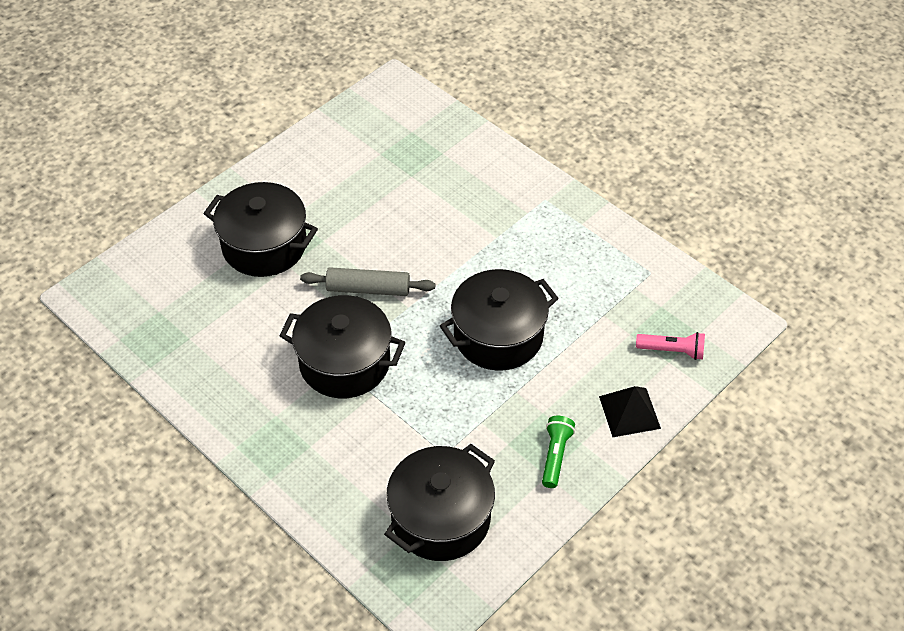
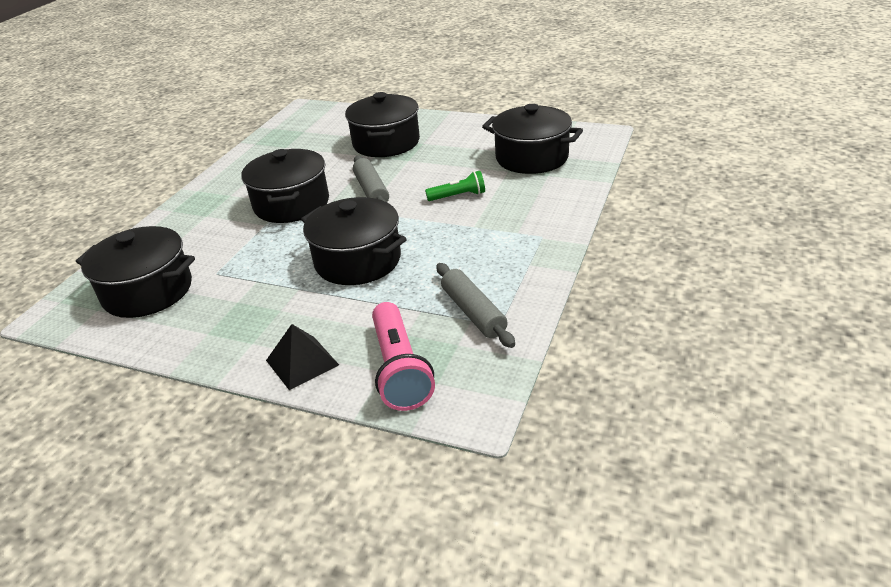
camera: 70 degrees right, 15 degrees down
(399, 150) = (532, 158): none -> black pot
(555, 456) = (231, 331): green flashlight -> green flashlight (458, 196)
(626, 282) = (473, 312): none -> grey rolling pin
(672, 351) = (399, 369): pink flashlight -> pink flashlight, size x1.71

